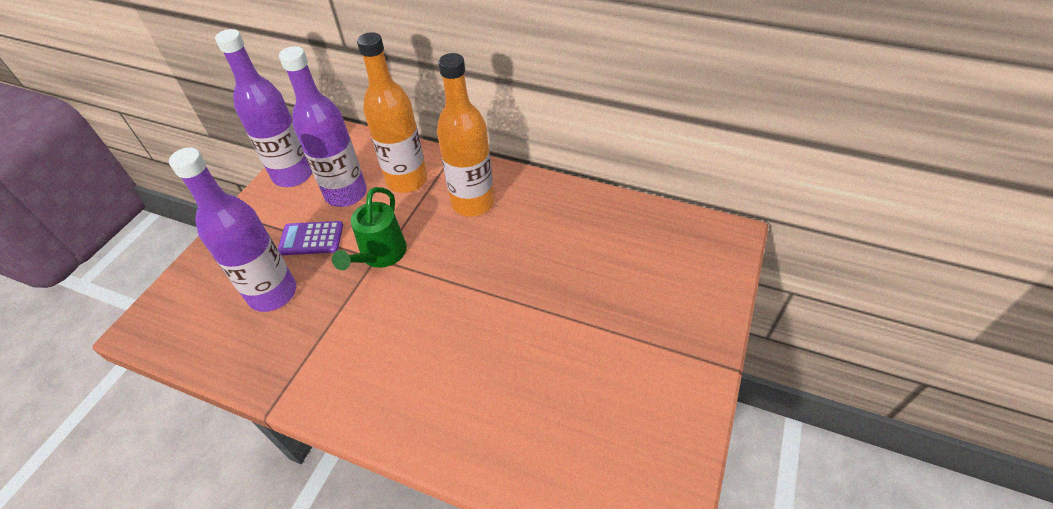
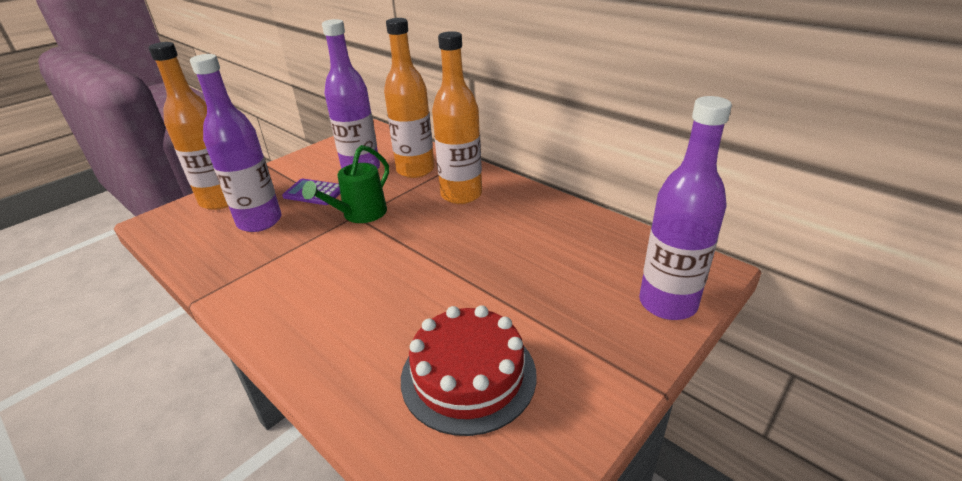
camera: 20 degrees right, 15 degrees down
(205, 277) = (221, 200): none -> orange bottle
(293, 175) = (330, 151): purple bottle -> purple bottle (667, 303)
(581, 406) = (468, 375): none -> red cake

